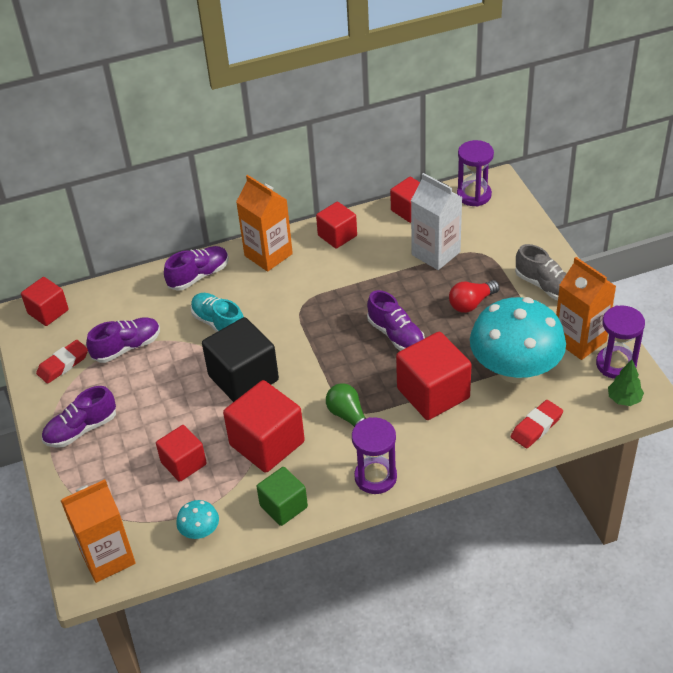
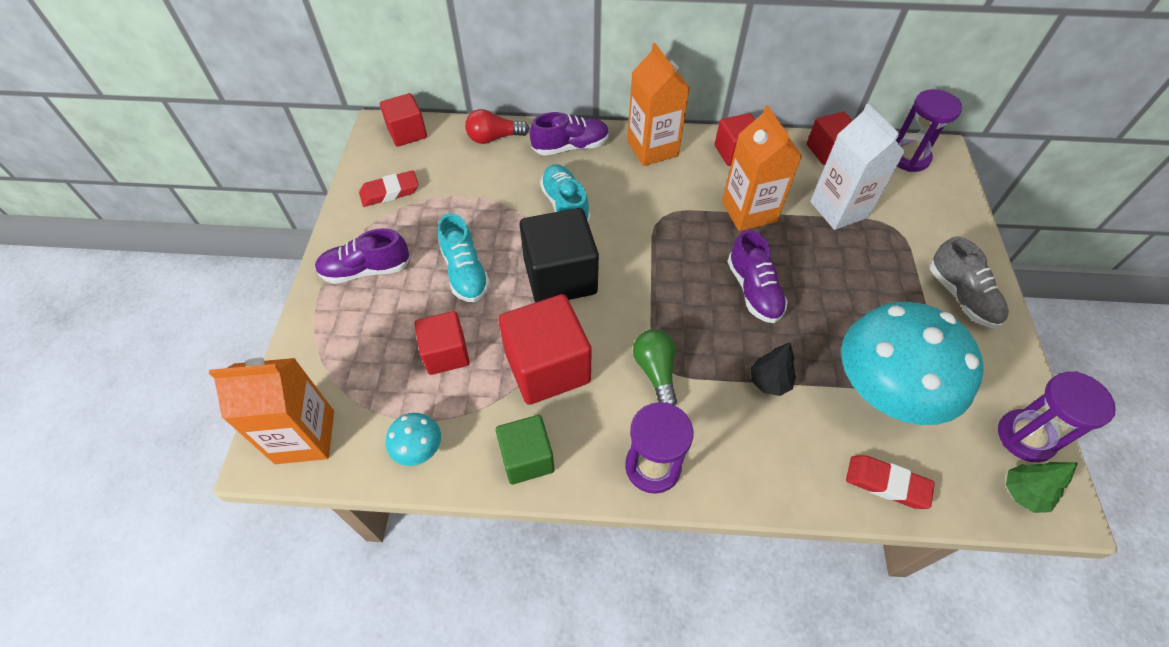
camera: 20 degrees right, 10 degrees up
(127, 347) = (460, 197): purple shoe -> none
(165, 402) = (465, 272): none -> turquoise shoe
(433, 393) = (769, 382): red cube -> black tree
(471, 303) = (859, 284): red light bulb -> red light bulb (494, 138)
(536, 427) = (886, 483): red eraser -> red eraser turned 45 degrees clockwise
(579, 340) = (984, 384): orange carton -> orange carton (749, 211)

